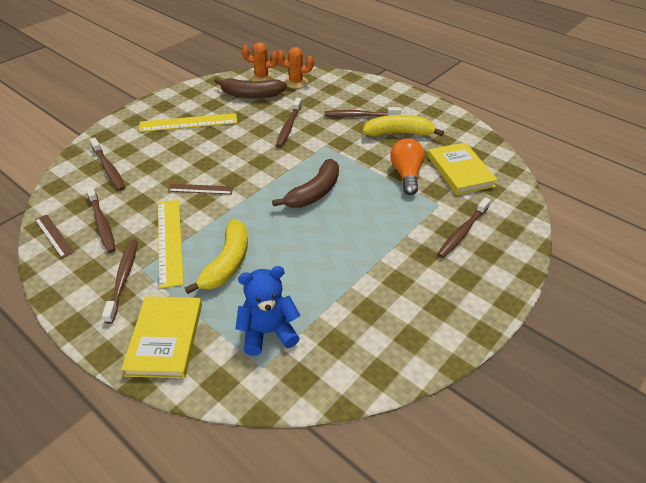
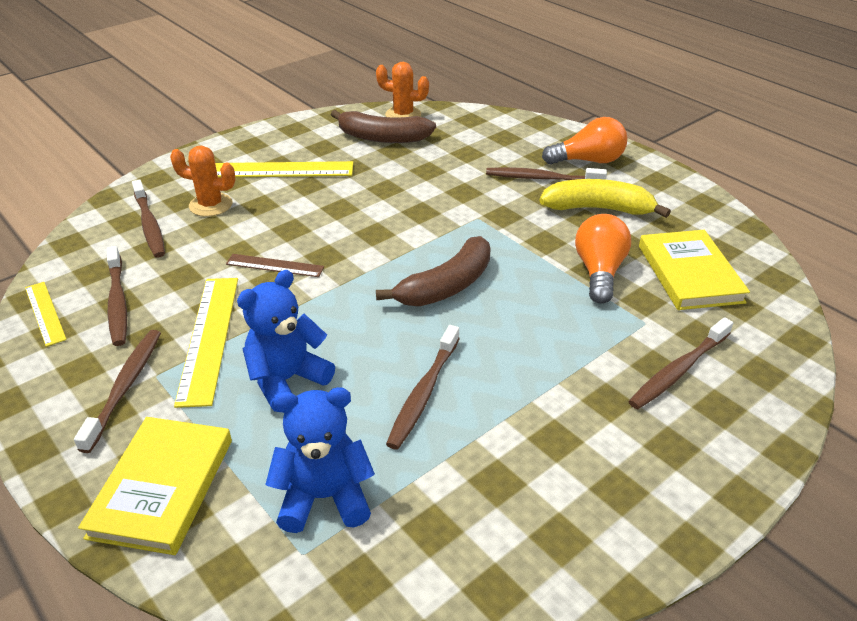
camera: 10 degrees right, 5 degrees down
(54, 235) = (45, 313): brown ruler -> yellow ruler
(227, 263) = (287, 380): yellow banana -> blue teddy bear
(289, 126) = (428, 186): brown toothbrush -> brown toothbrush (424, 393)
(296, 82) = (452, 125): orange cactus -> orange cactus (210, 205)
(387, 101) = (588, 161): none -> orange light bulb

